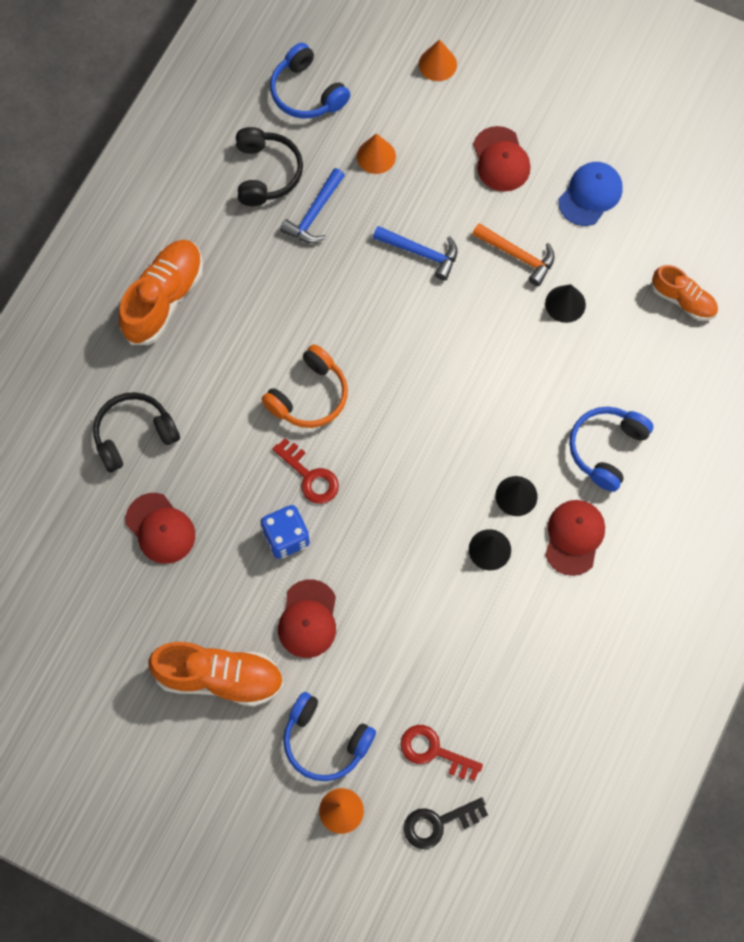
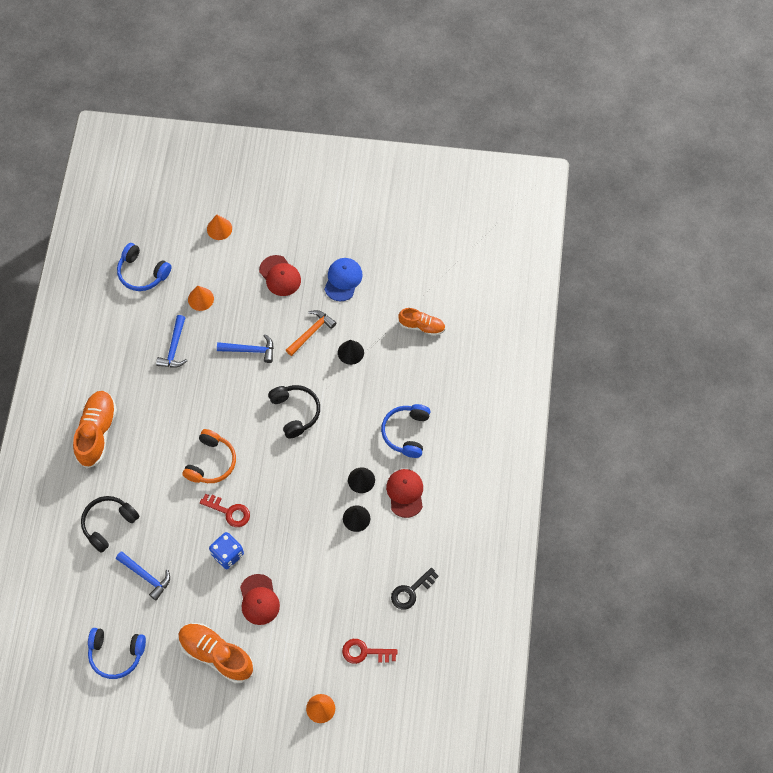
camera: 20 degrees left, 5 degrees down
(160, 528) = (146, 576): red cap -> blue hammer
(219, 677) = (216, 655): orange shoe -> orange shoe turned 135 degrees counterclockwise
(266, 173) = (134, 332): black headphones -> black headphones (295, 412)
(325, 741) = (296, 670): blue headphones -> blue headphones (116, 654)
(438, 823) = (382, 694): black key -> black key (411, 591)
(518, 256) = (311, 332): orange hammer -> orange hammer turned 60 degrees counterclockwise

